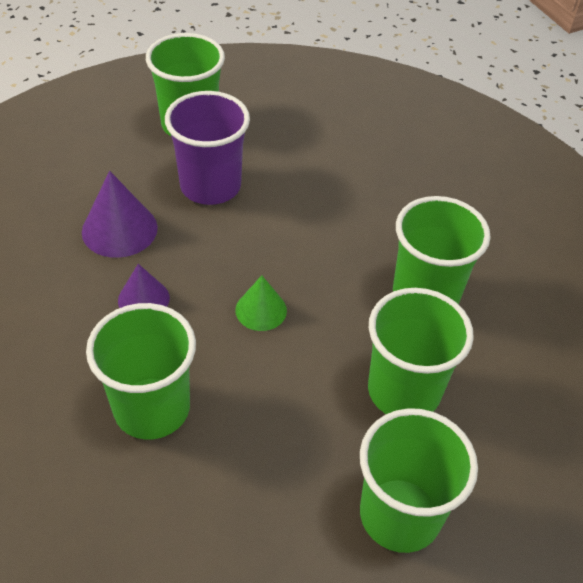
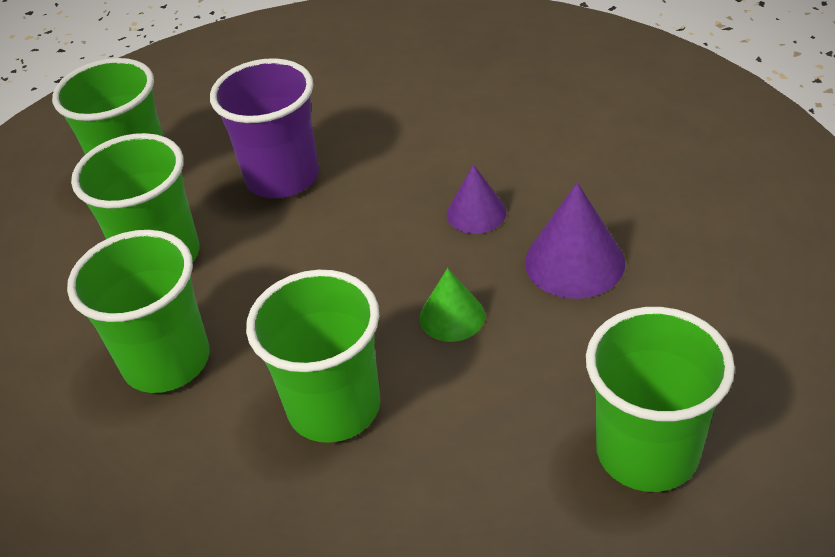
camera: 160 degrees right, 5 degrees down
(152, 408) = (387, 146): green cup -> green cup (334, 407)
(210, 186) = (523, 368): purple cup -> purple cup (282, 177)
(261, 310) = (348, 259): green cone -> green cone (452, 316)

